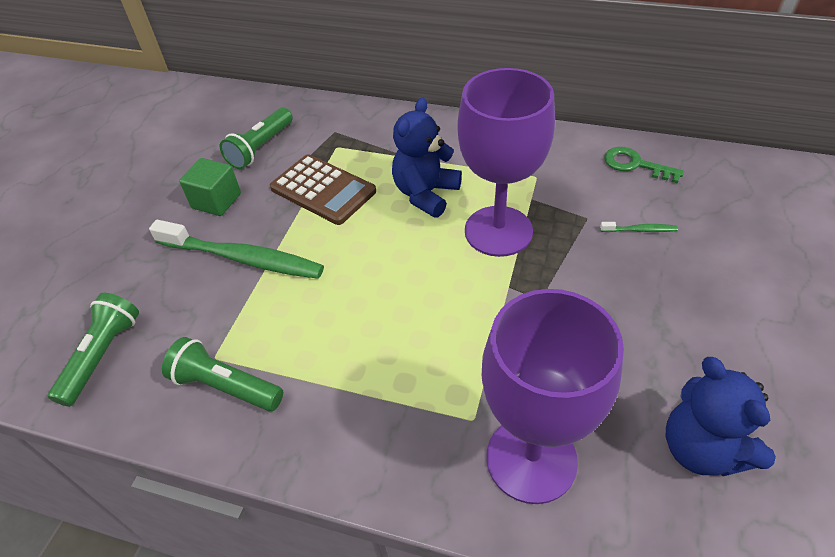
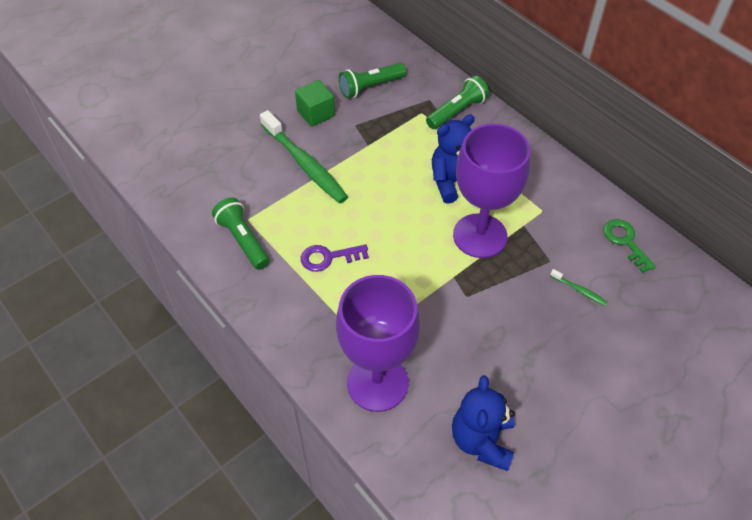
camera: 30 degrees right, 5 degrees up
(102, 355) = (190, 183): green flashlight -> green flashlight (457, 111)
(323, 190) = (388, 142): brown calculator -> none
(352, 345) = (329, 257): none -> purple key

